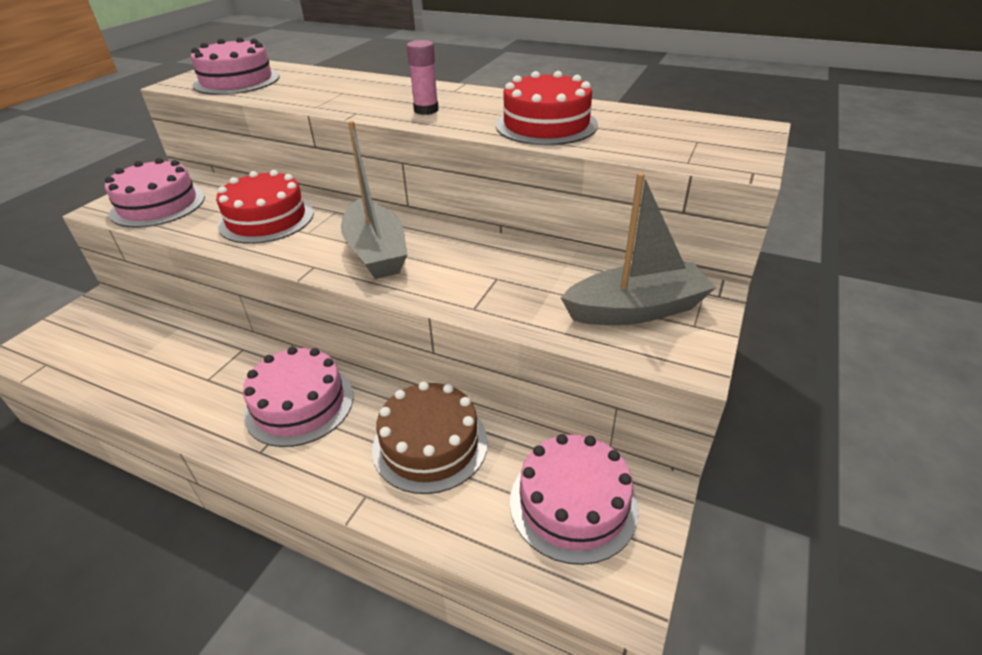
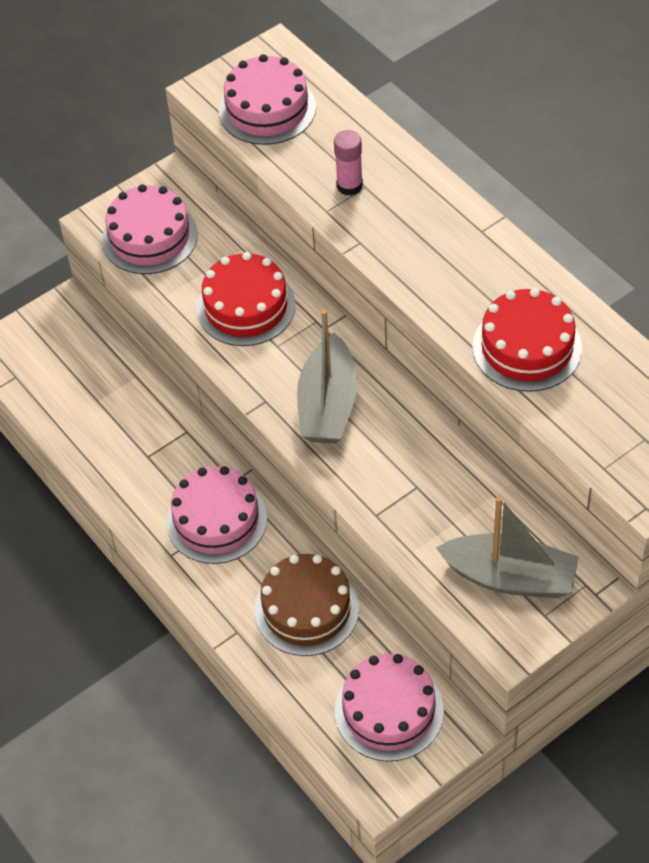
camera: 30 degrees right, 15 degrees up
(426, 110) = (429, 266): pink glue stick -> pink glue stick (349, 186)

